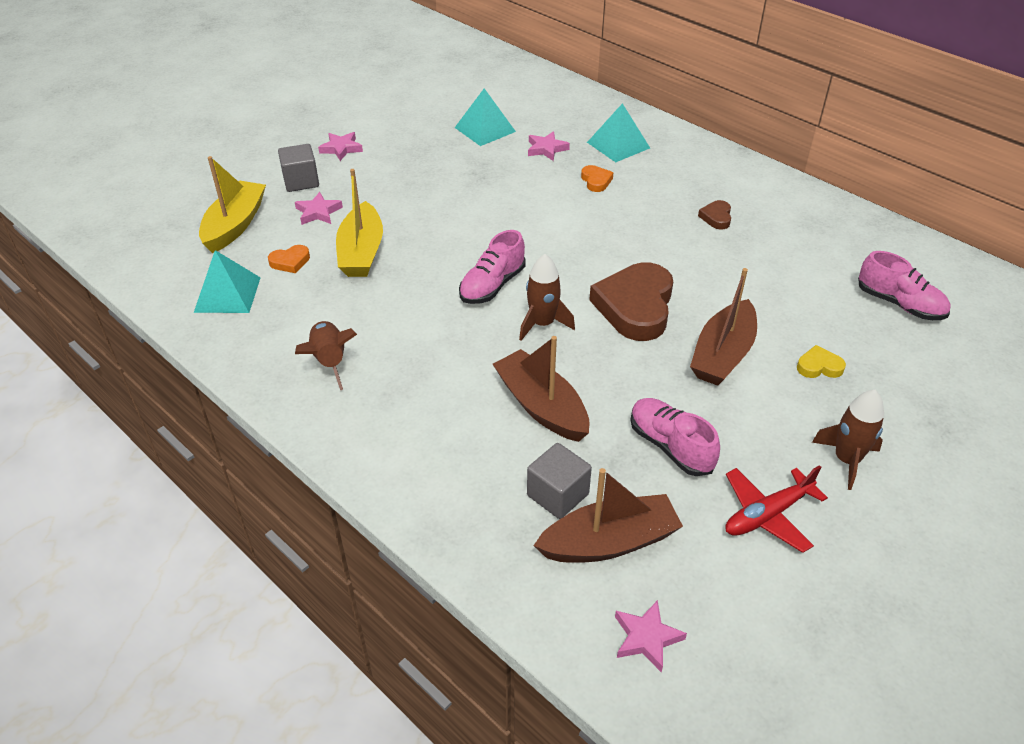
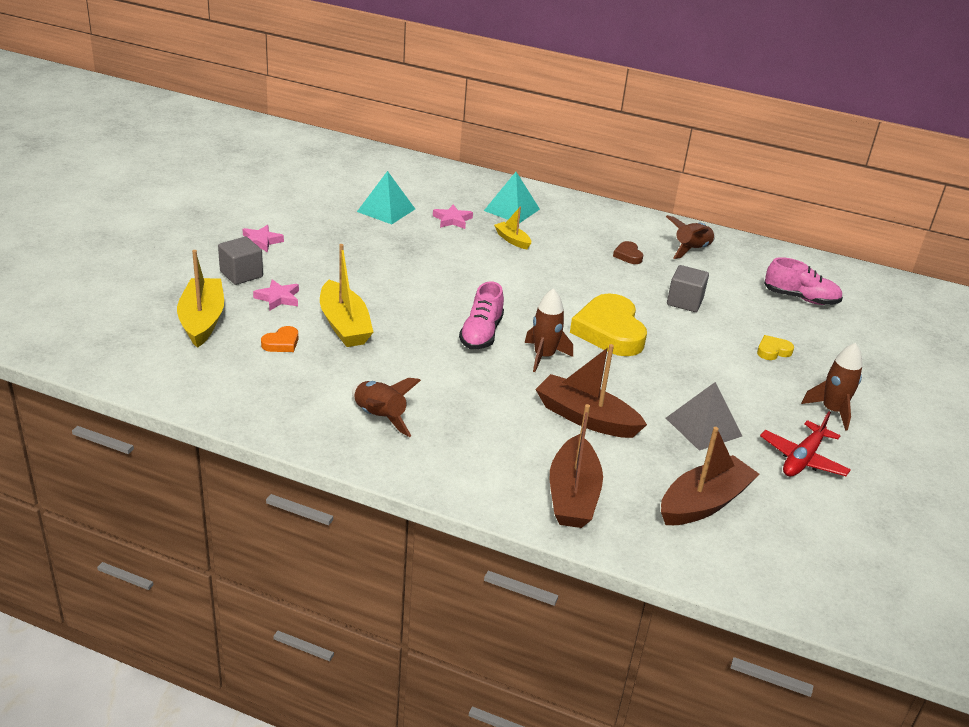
camera: 25 degrees left, 10 degrees down
(227, 294) = (240, 380): turquoise pyramid -> none
(557, 495) = (642, 479): grey cube -> grey cube (684, 302)
(596, 181) = (512, 240): orange heart -> yellow boat
(635, 307) = (609, 331): brown heart -> yellow heart
(646, 638) = (774, 561): pink star -> none
(670, 446) = (703, 427): pink shoe -> grey pyramid
(723, 354) = (699, 355): brown boat -> brown boat (573, 495)
(797, 221) = (691, 250): none -> brown rocket

